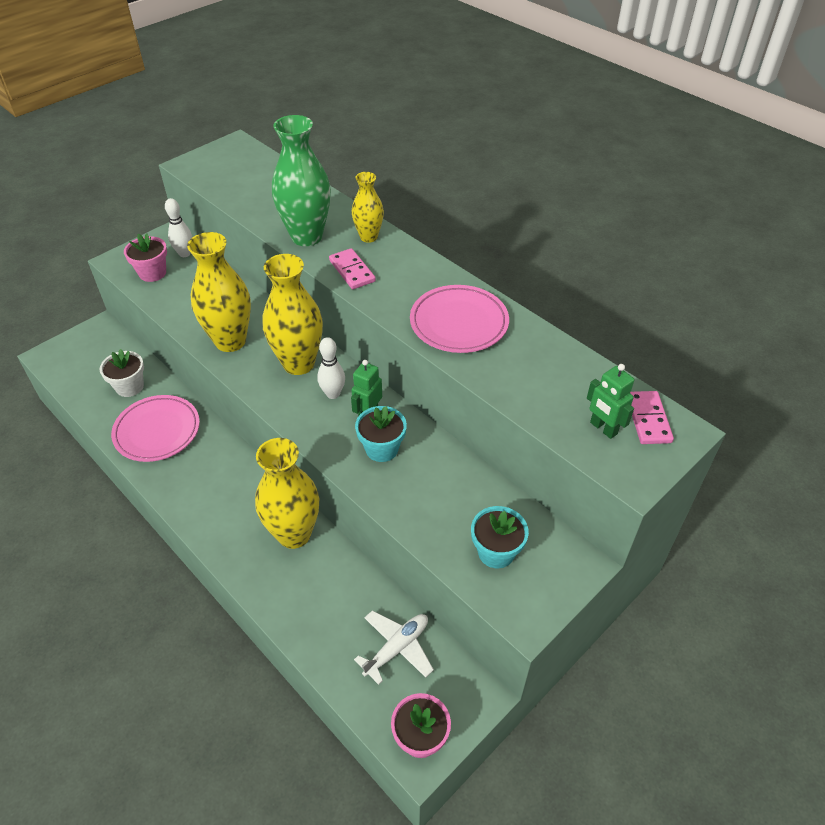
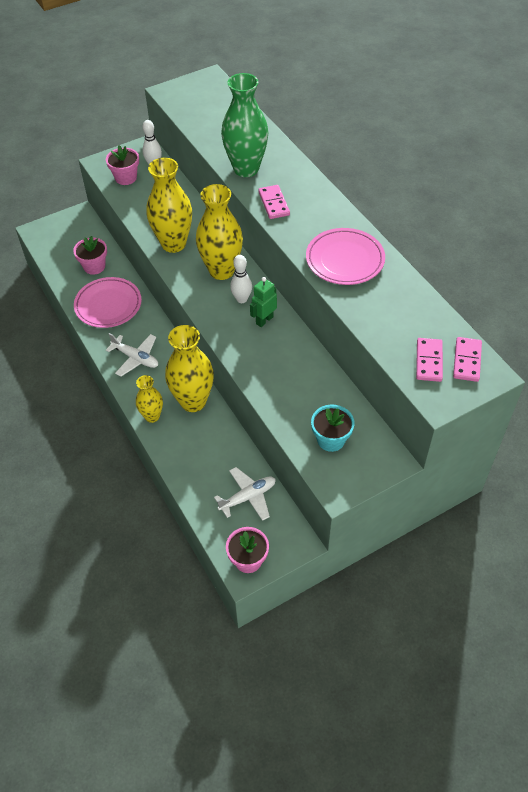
camera: 15 degrees right, 5 degrees up
(129, 387) = (94, 266): white flower pot -> pink flower pot
(207, 492) = (135, 358): none -> white plane
(368, 237) = (295, 176): yellow vase -> yellow vase (152, 416)
(382, 449) = (267, 348): turquoise flower pot -> none
(603, 428) = (428, 361): green robot -> pink domino

